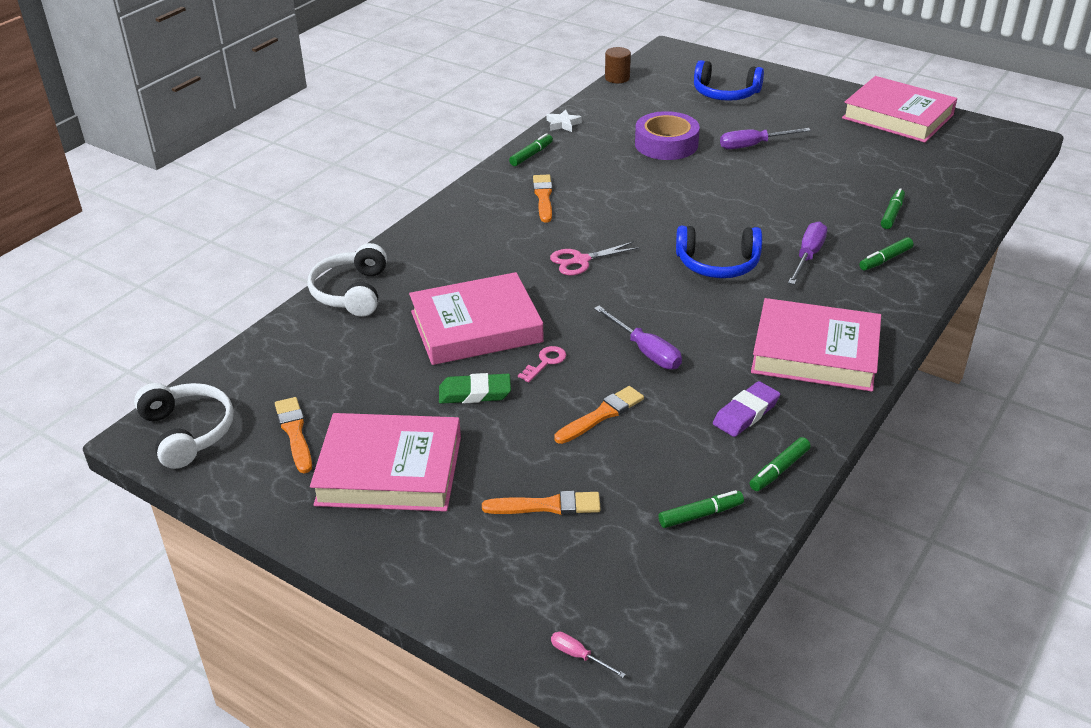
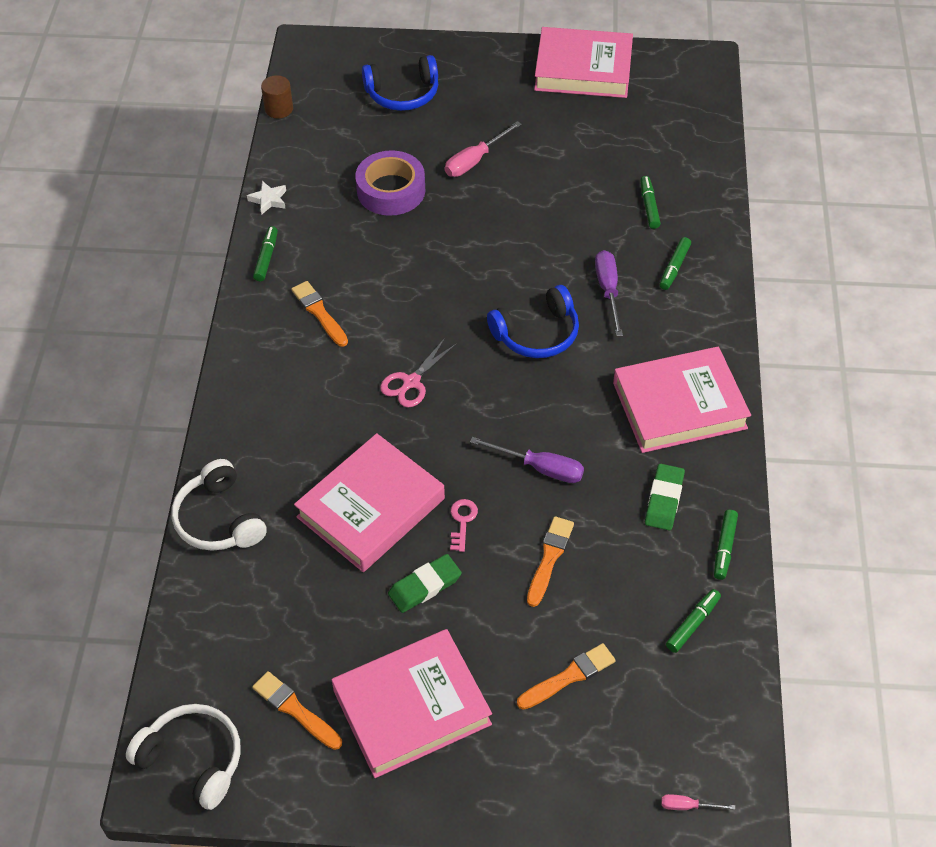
camera: 30 degrees left, 15 degrees up
(746, 413) = (664, 500): purple eraser -> green eraser
(753, 145) = (475, 160): purple screwdriver -> pink screwdriver

